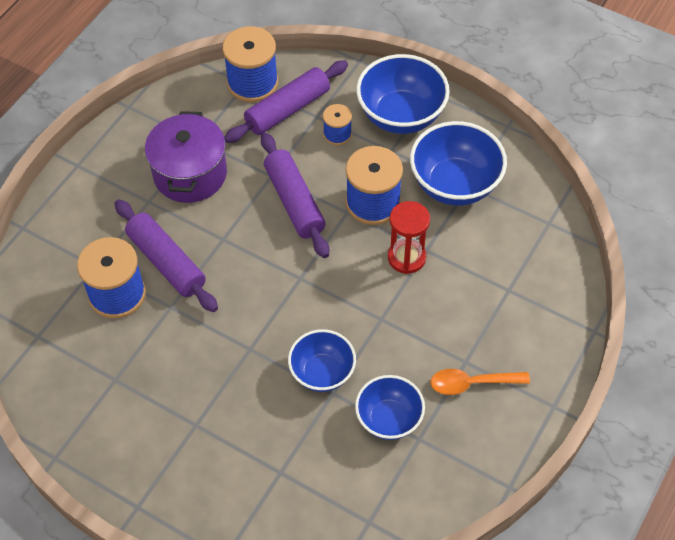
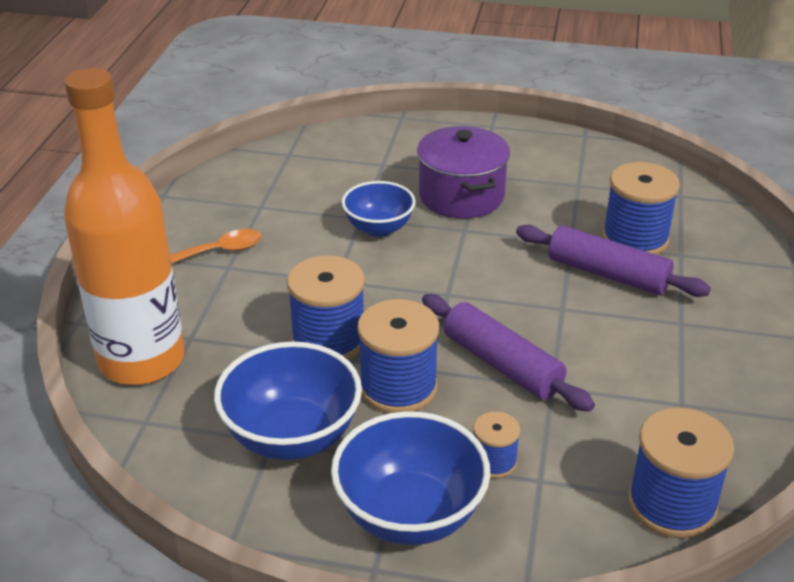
camera: 160 degrees right, 20 degrees down
(190, 174) = (657, 362): purple pot -> purple pot (461, 196)
(288, 109) = (589, 477): purple rolling pin -> none
(389, 419) = (295, 212): blue bowl -> none
(406, 257) = (328, 340): red hourglass -> blue spool
(547, 277) = (142, 360): none -> orange bottle

